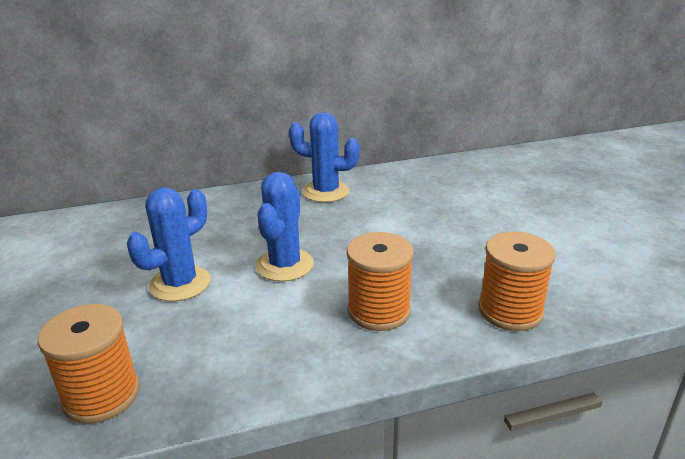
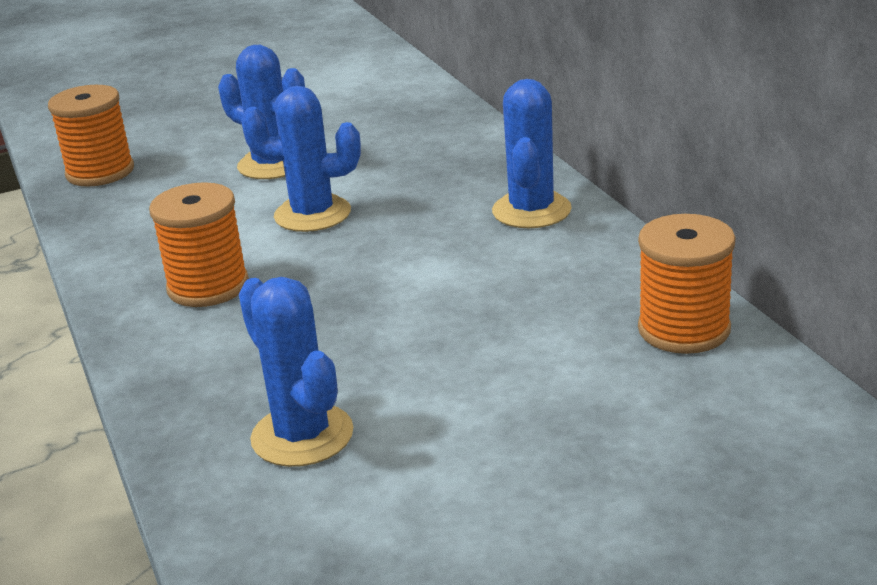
camera: 85 degrees right, 0 degrees up
(510, 311) = (197, 382): orange spool -> orange spool (684, 329)
(565, 270) = (302, 436): none -> blue cactus

